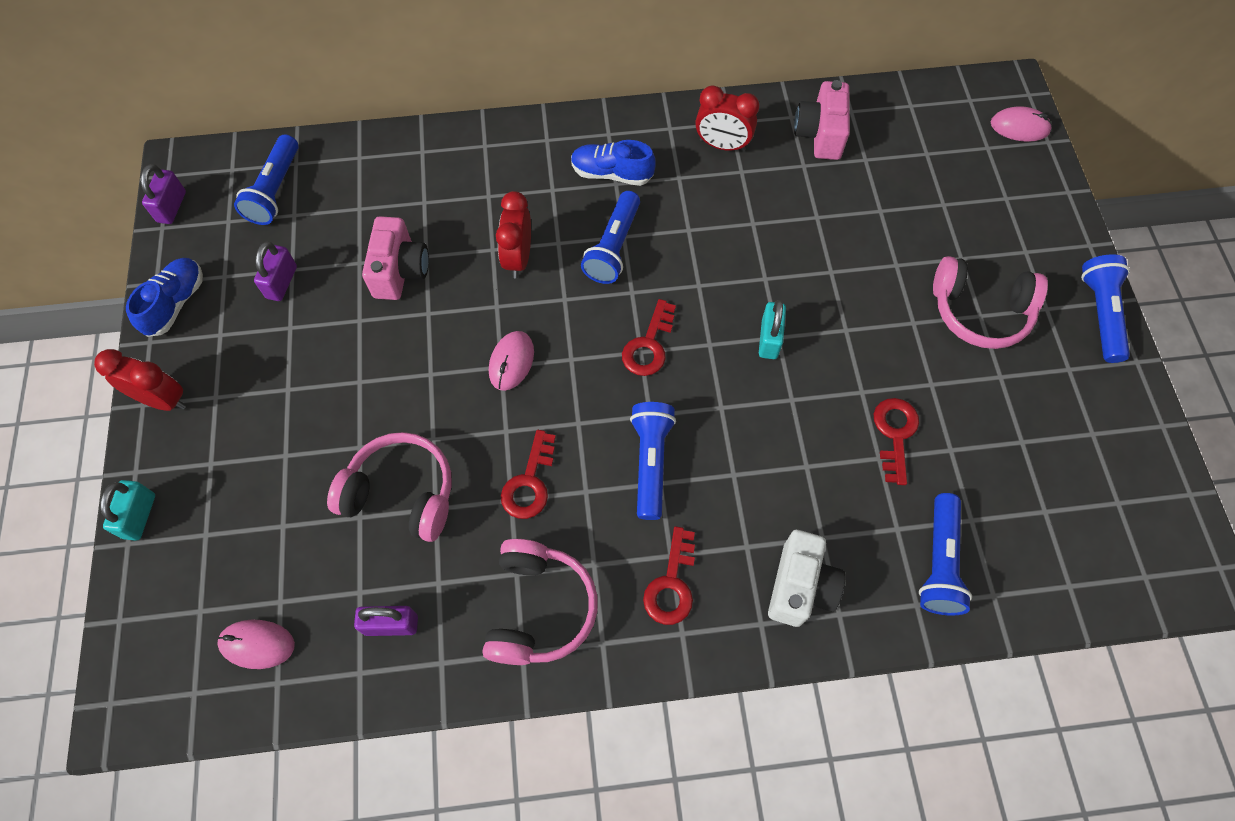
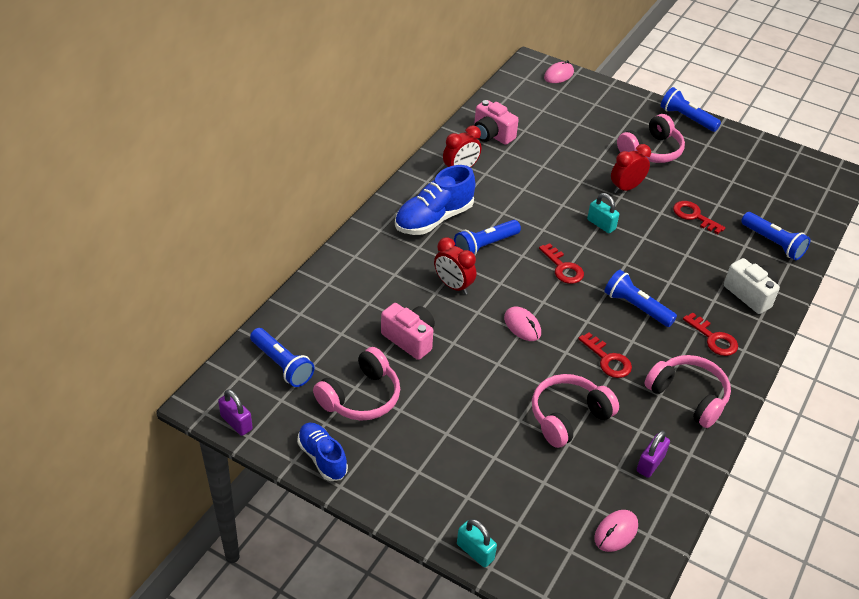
camera: 55 degrees left, 20 degrees down
(163, 400) = (395, 499): red clock -> red clock (626, 188)
(282, 282) = (361, 397): purple padlock -> pink headphones
(612, 173) = (434, 219): blue shoe -> blue shoe, size x1.57
(613, 247) = (485, 246): blue flashlight -> blue flashlight turned 90 degrees clockwise

